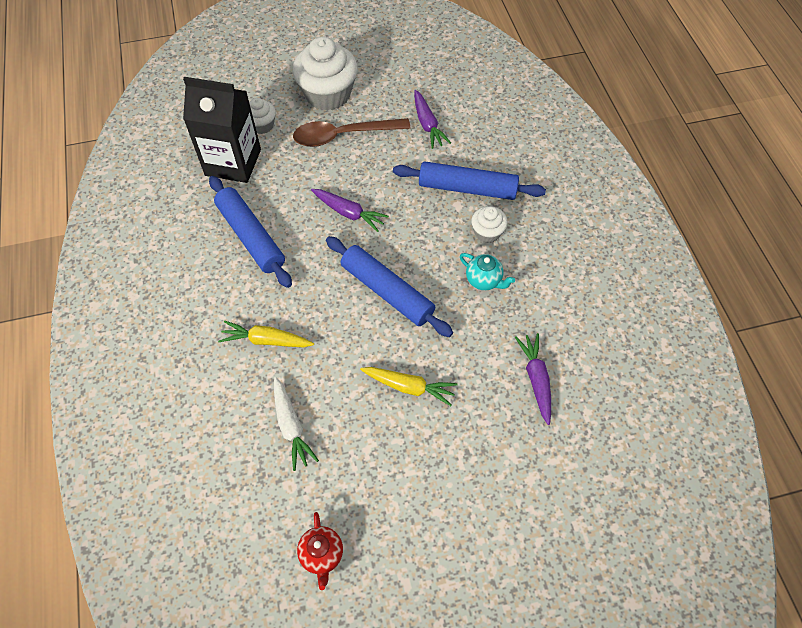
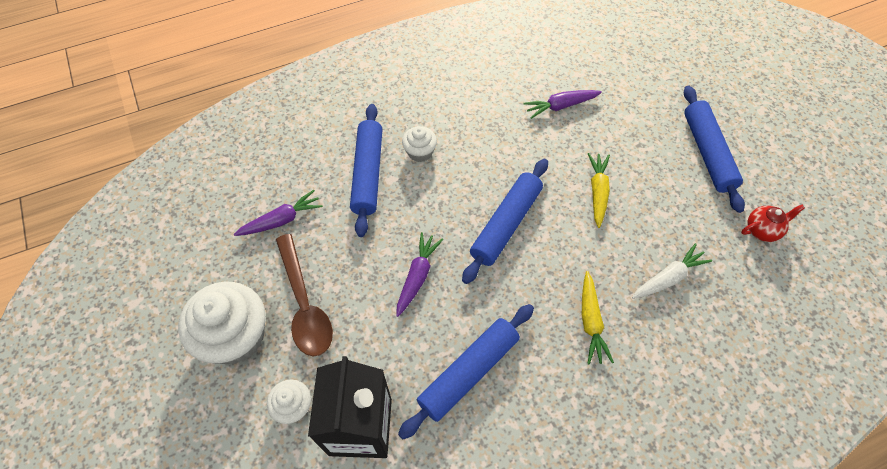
camera: 100 degrees left, 0 degrees up
(443, 533) = (708, 153): none -> blue rolling pin
(484, 280) = (474, 149): turquoise teapot -> none

